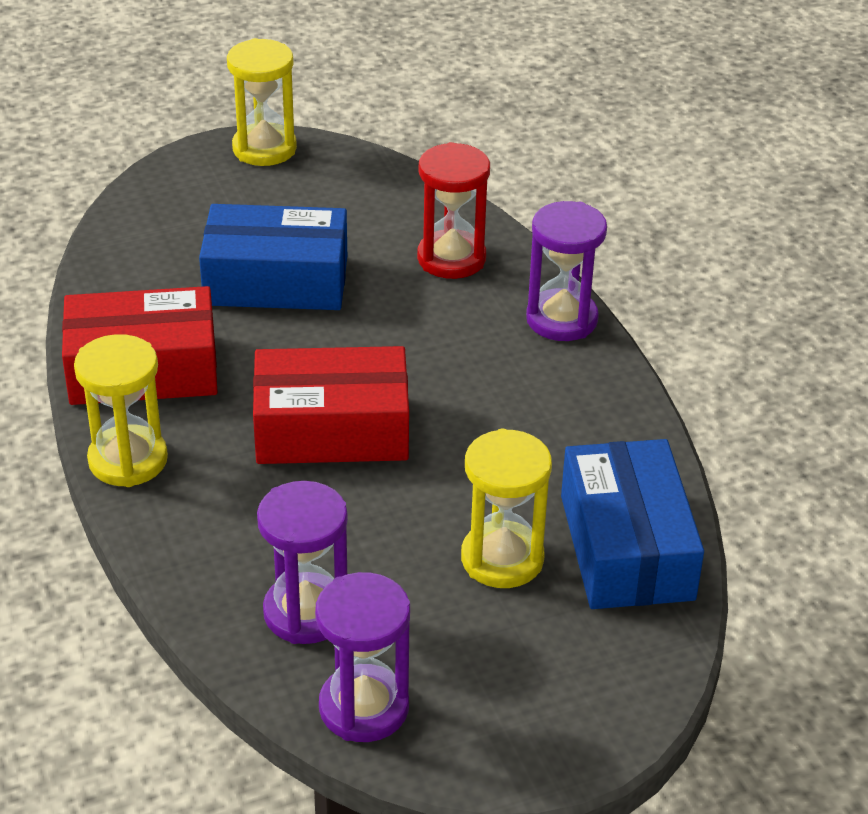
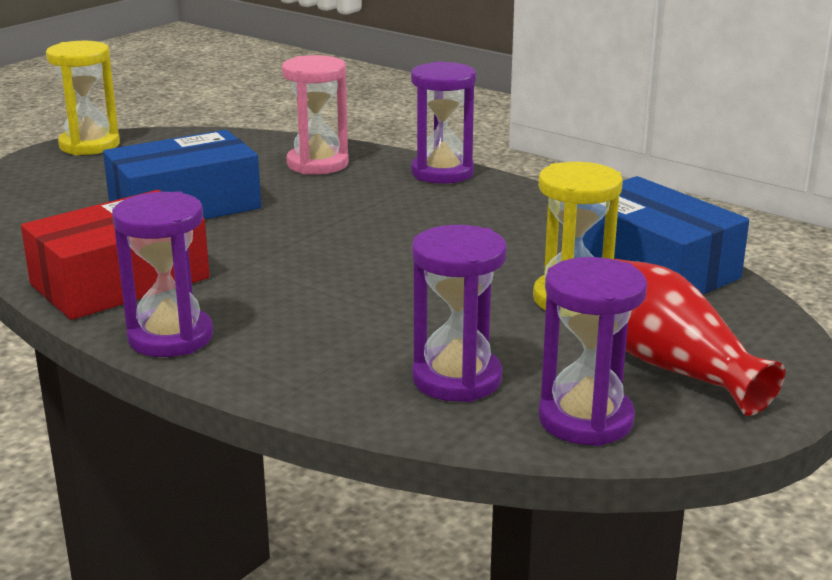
camera: 30 degrees left, 15 degrees down
(128, 460) = (170, 337): yellow hourglass -> purple hourglass
(331, 429) = (337, 270): red box -> none
(451, 258) = (317, 164): red hourglass -> pink hourglass
(501, 680) = (669, 365): none -> red vase

